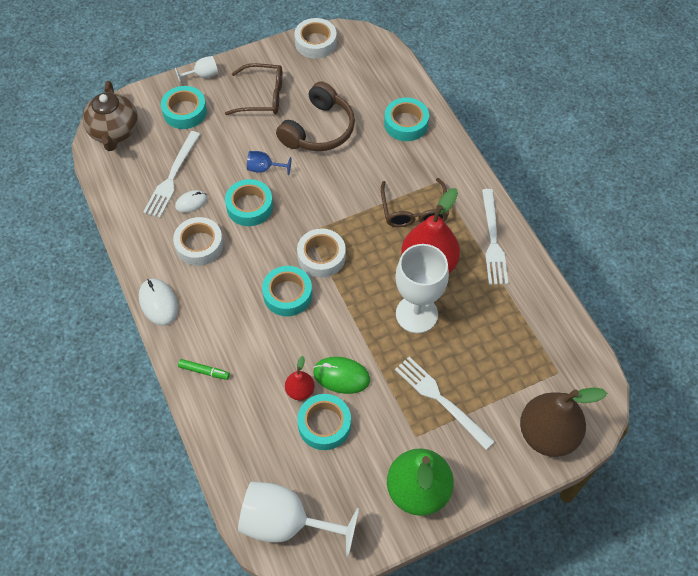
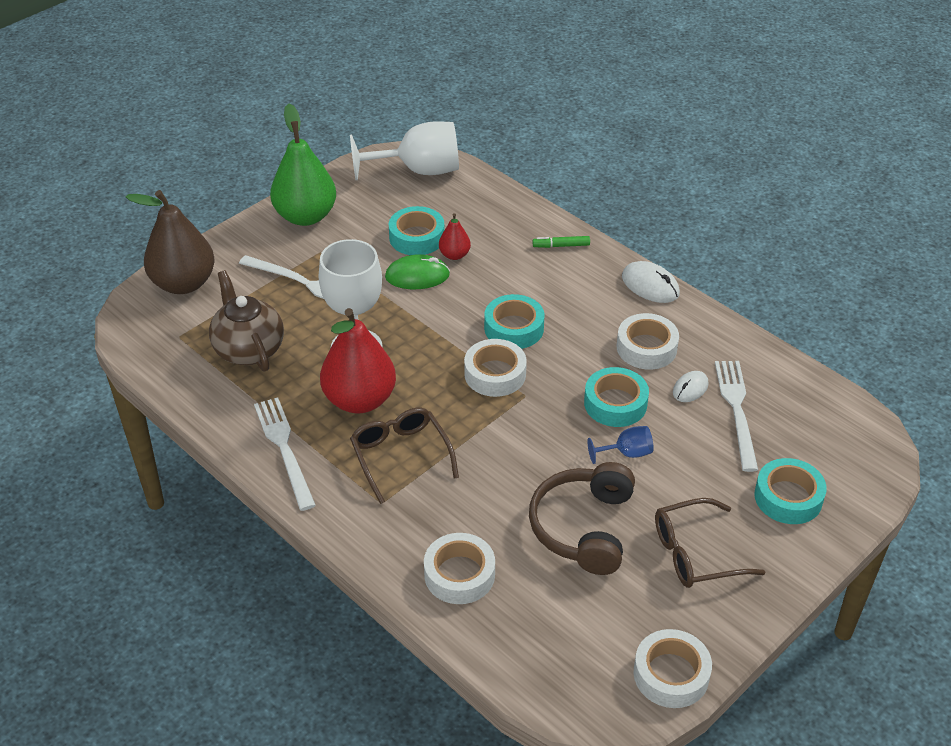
camera: 160 degrees right, 15 degrees down
(114, 132) = (857, 442): brown teapot -> brown teapot (248, 349)
(202, 75) = (806, 560): white goblet -> none
(406, 123) = (459, 574): turquoise tape -> white tape

